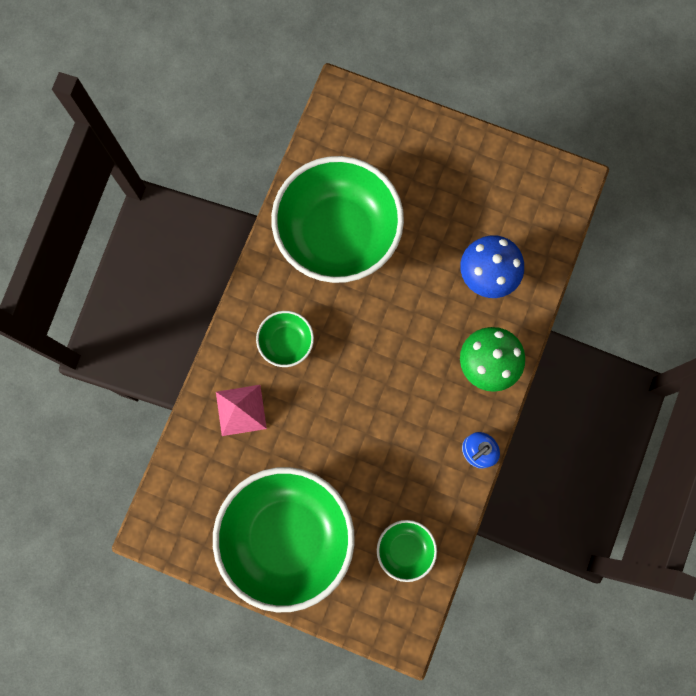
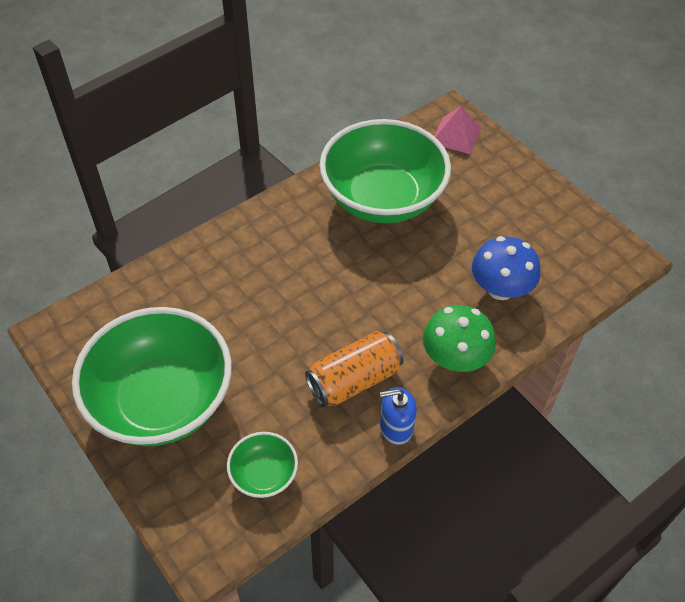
camera: 30 degrees right, 25 degrees down
(241, 410) = (202, 280): pink pyramid -> pink pyramid (456, 135)
(286, 342) = (280, 252): green bowl -> none
(422, 430) = (354, 380): none -> orange can

